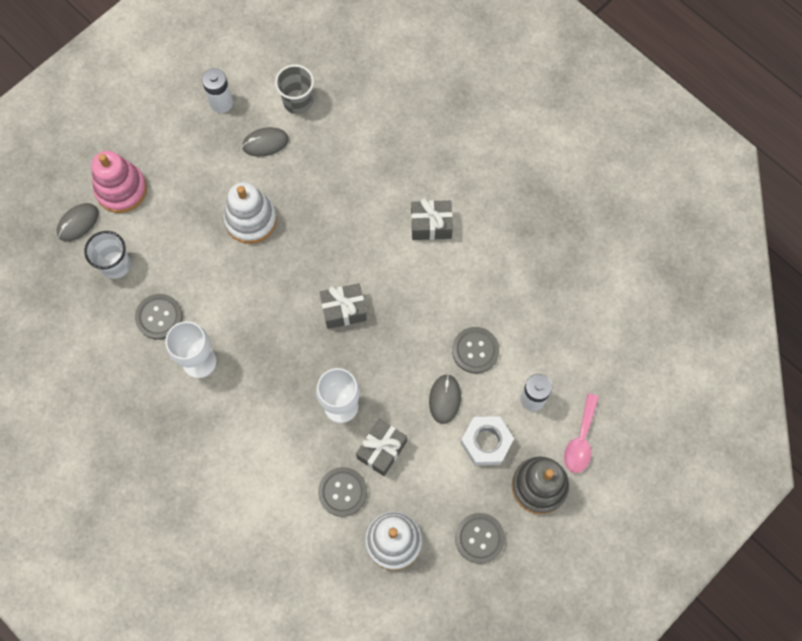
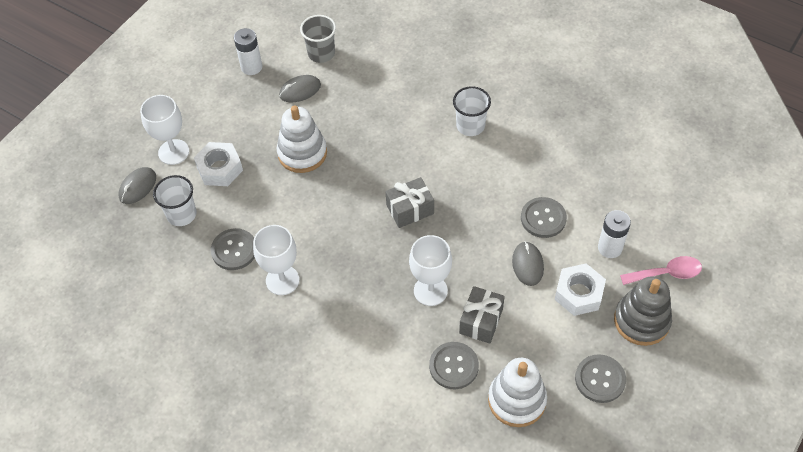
camera: 10 degrees left, 15 degrees down
(121, 189) = (173, 152): pink stacking toy -> white goblet
(164, 220) = (220, 169): none -> white nut
(431, 225) = (470, 126): grey gift -> white cup
(580, 440) = (666, 273): pink spoon -> pink spoon turned 105 degrees counterclockwise

